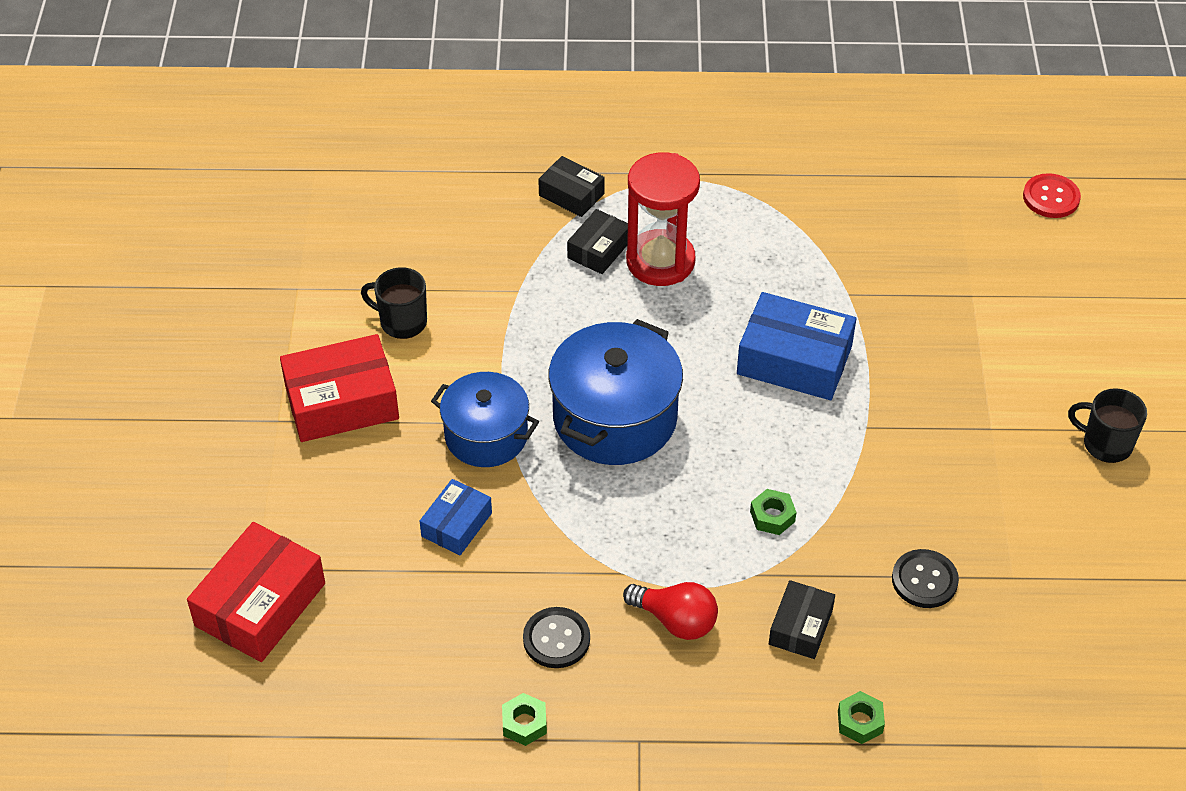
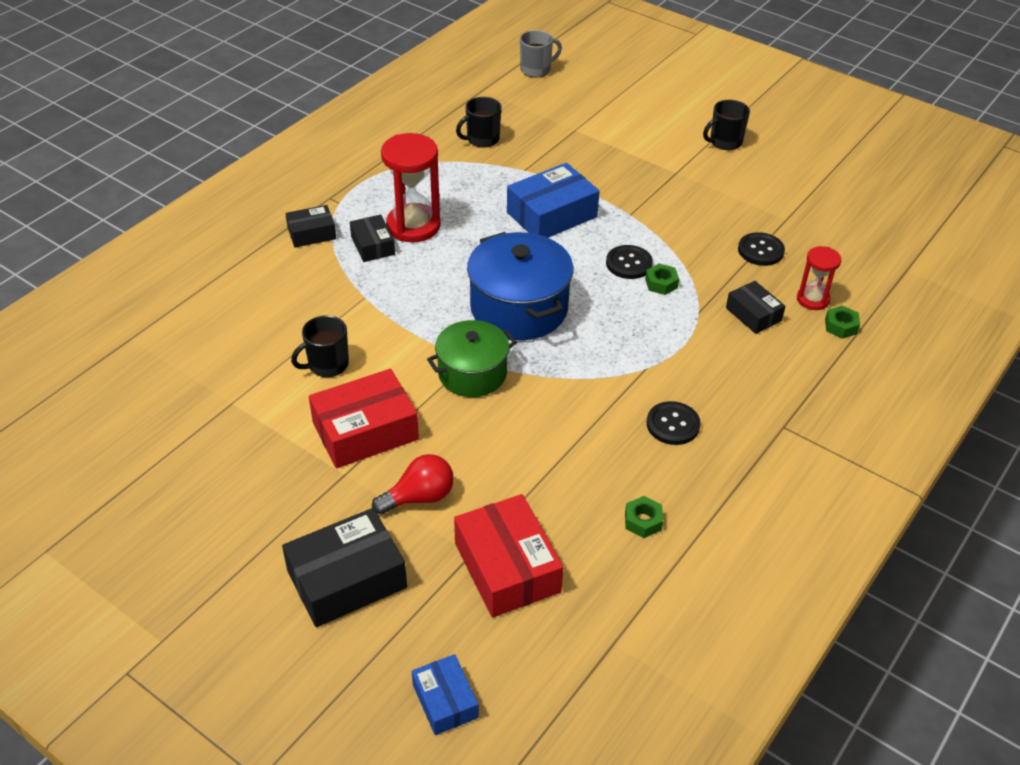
camera: 55 degrees left, 5 degrees down
(161, 497) = (347, 579): none -> black box
(341, 402) = (365, 431): red box -> red box turned 45 degrees clockwise
(456, 524) = (534, 425): blue box -> blue box (445, 701)
(486, 436) = (472, 373): blue pot -> green pot
(524, 723) = (728, 474): green nut -> green nut (643, 521)
(675, 620) = (704, 363): red light bulb -> red light bulb (419, 497)
(778, 470) = (629, 263): none -> black button
(864, 228) = (482, 139): none -> black mug
(883, 672) = (813, 299): none -> red hourglass
(1051, 197) = (536, 69): red button -> grey mug

